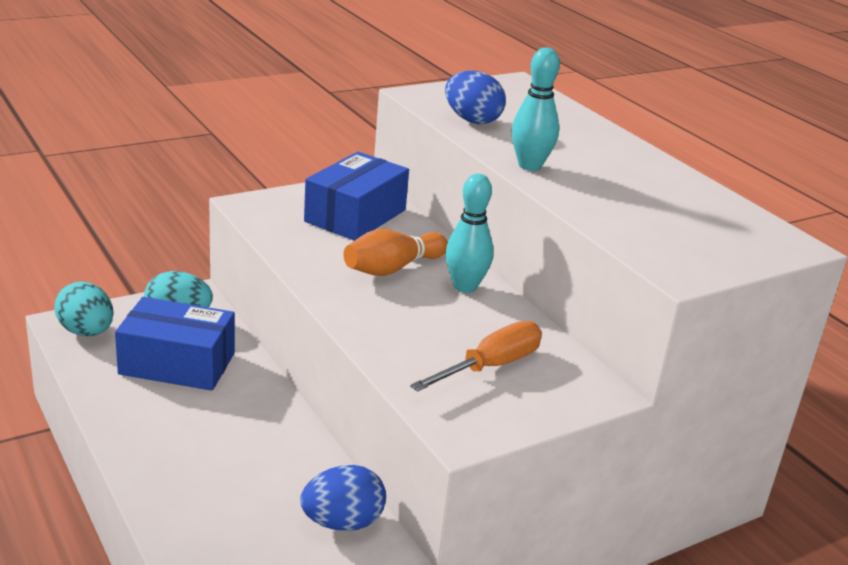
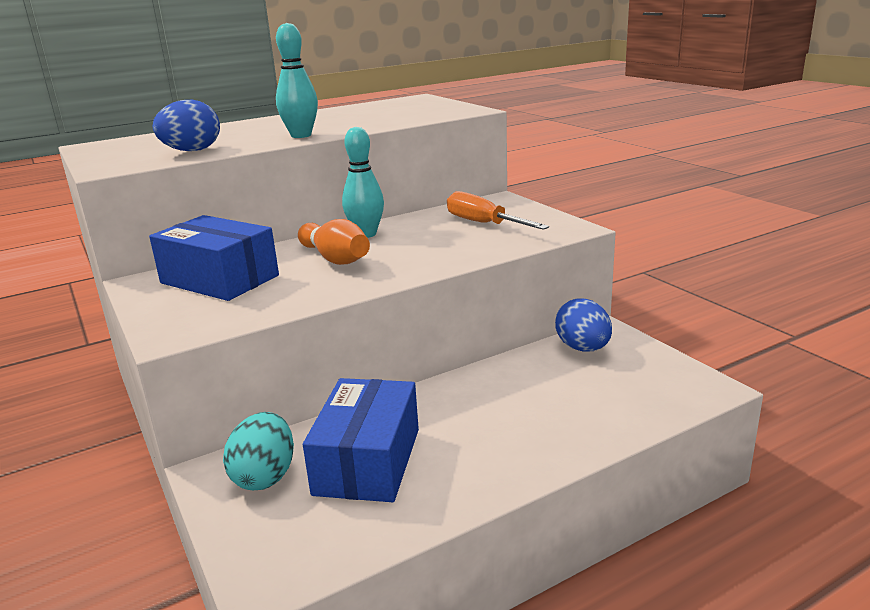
camera: 85 degrees left, 5 degrees down
(86, 332) = (292, 552): turquoise egg -> none

